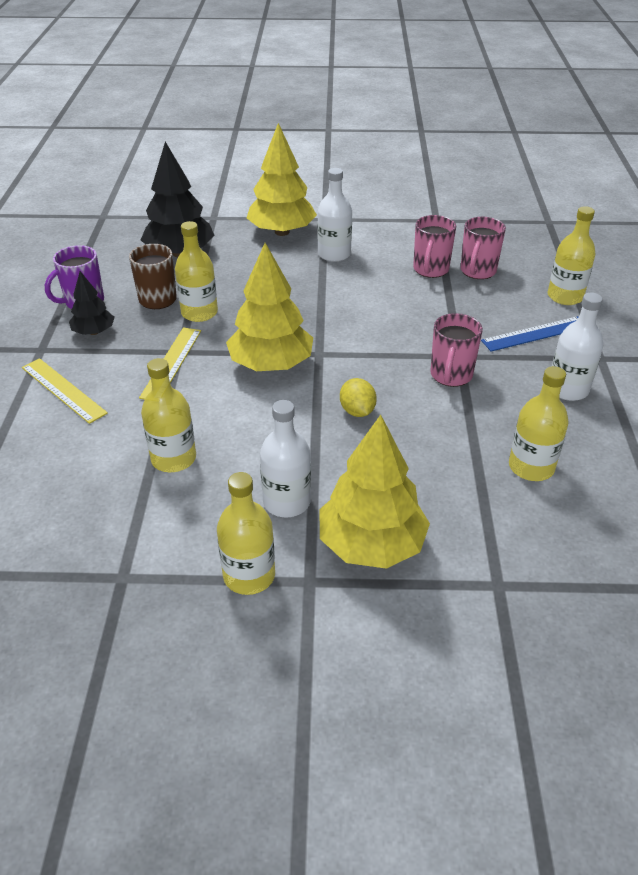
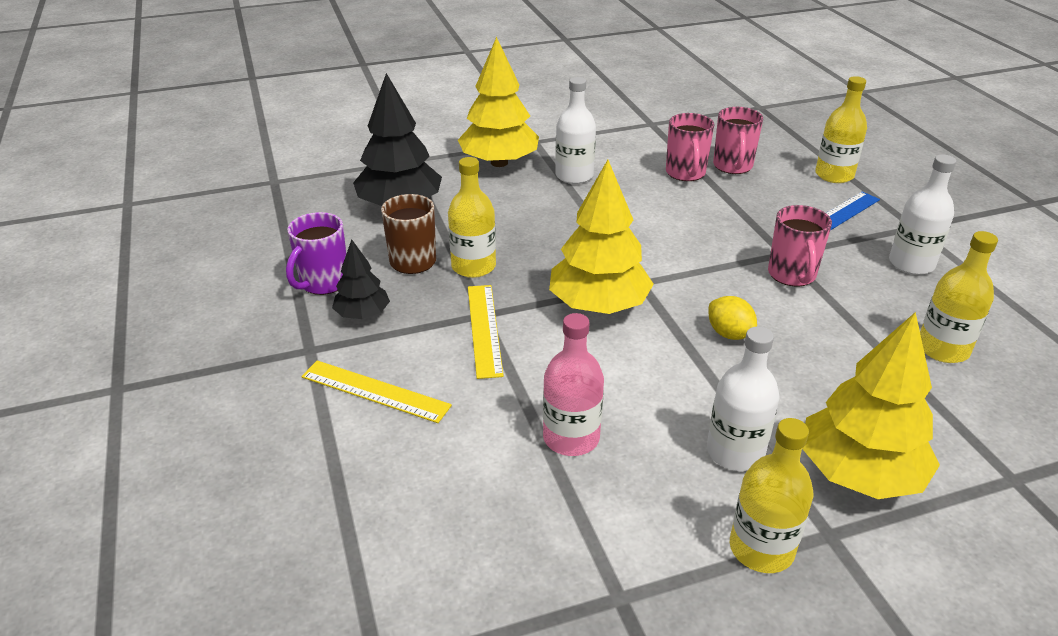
camera: 20 degrees left, 5 degrees down
(173, 458) = (571, 438): yellow bottle -> pink bottle

